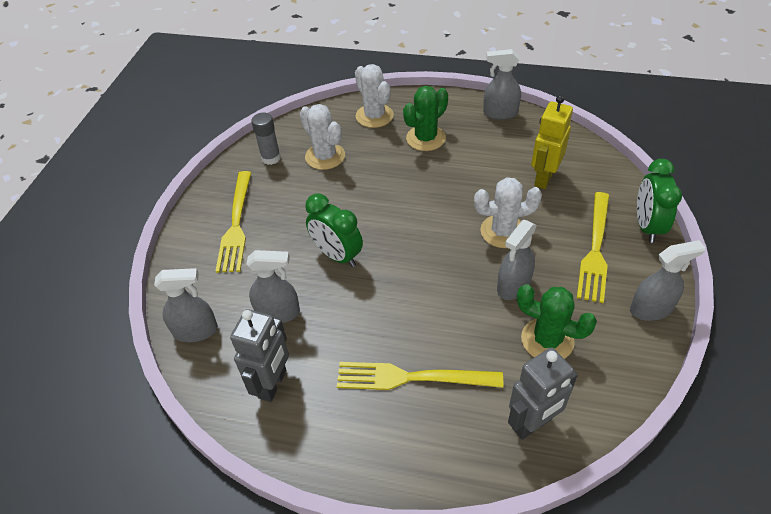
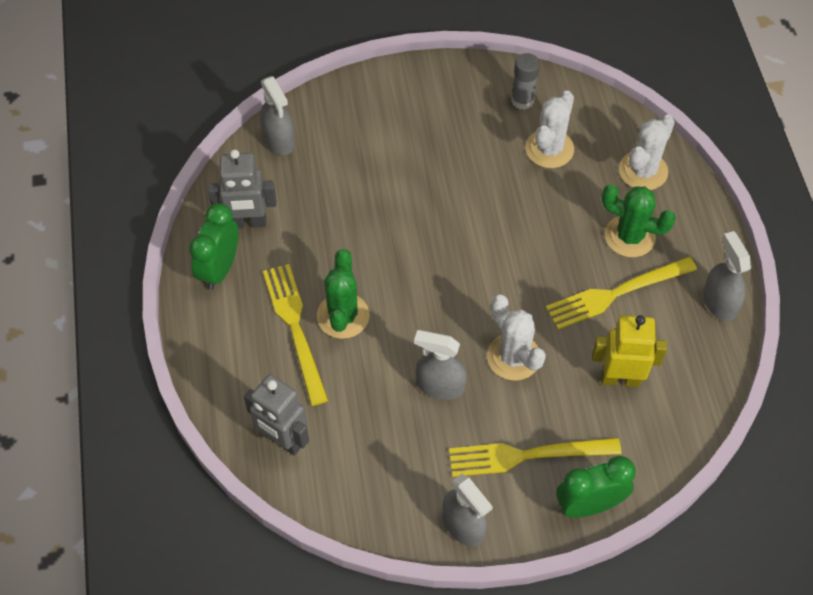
camera: 65 degrees right, 10 degrees up
(236, 225) = (413, 113): yellow fork -> yellow fork (615, 294)
(278, 313) = (323, 194): grey spray bottle -> none
(337, 255) = (412, 215): green clock -> green clock (220, 269)
(547, 340) = (383, 433): green cactus -> green cactus (343, 316)

